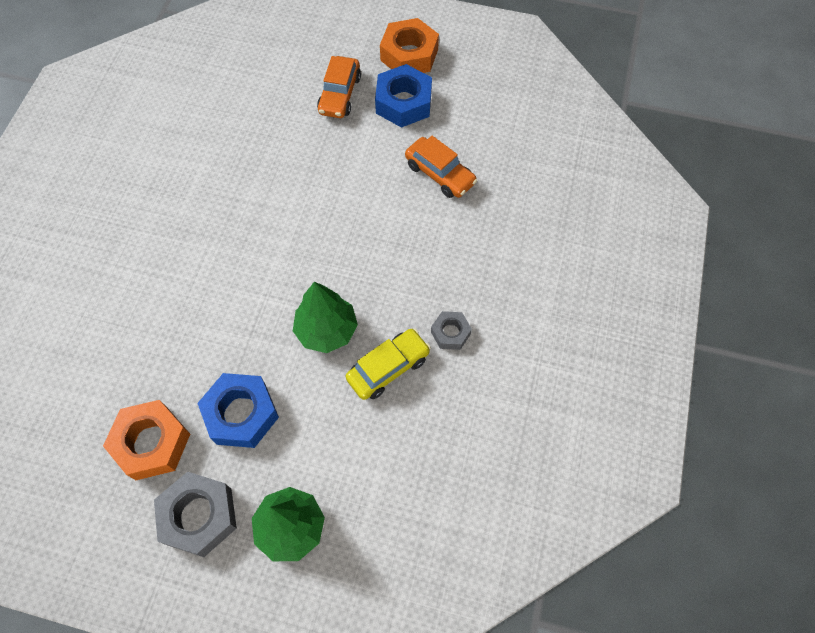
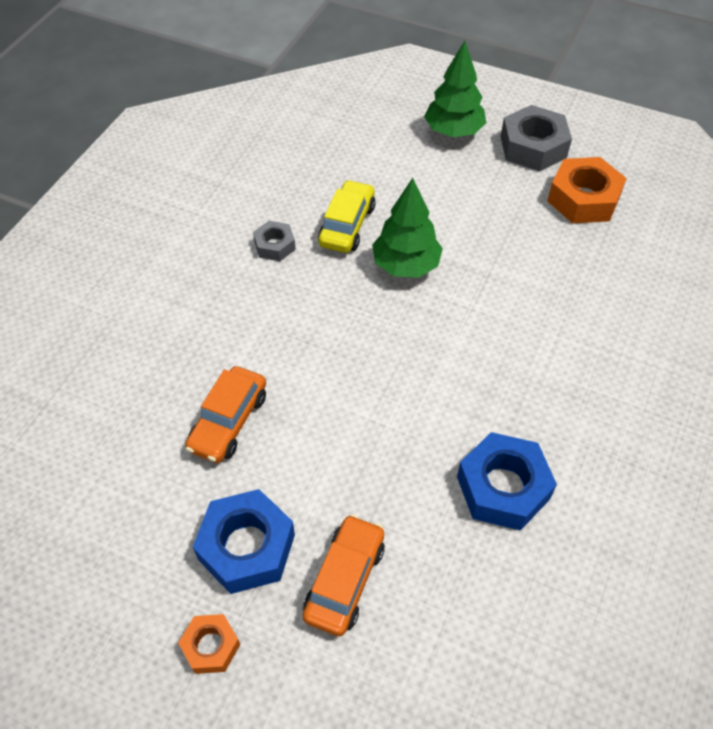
camera: 170 degrees left, 10 degrees down
(241, 414) = (498, 209): blue nut -> blue nut (503, 487)
(388, 368) = (347, 225): yellow car -> yellow car turned 135 degrees clockwise
(409, 55) = (211, 646): orange nut -> orange nut, size x0.56
(440, 174) = (228, 422): orange car -> orange car turned 120 degrees counterclockwise

